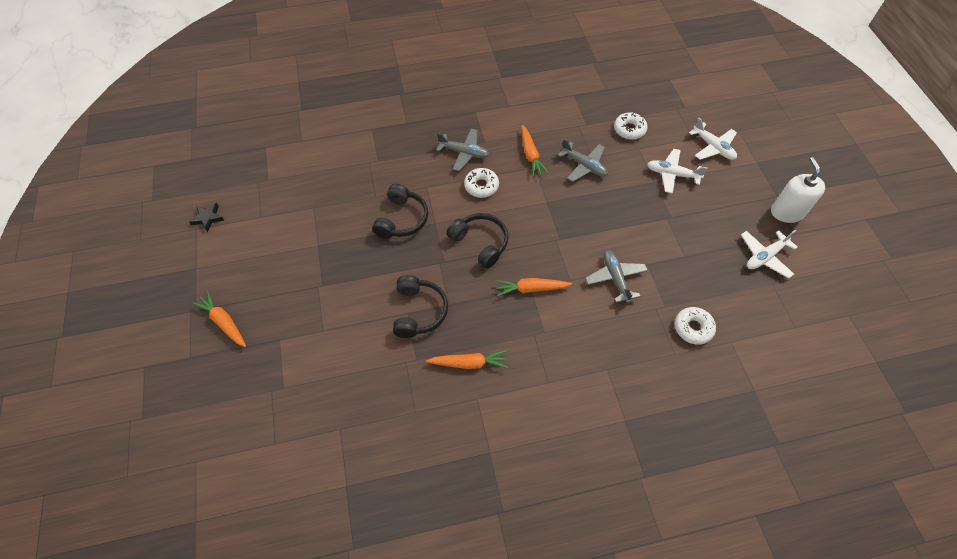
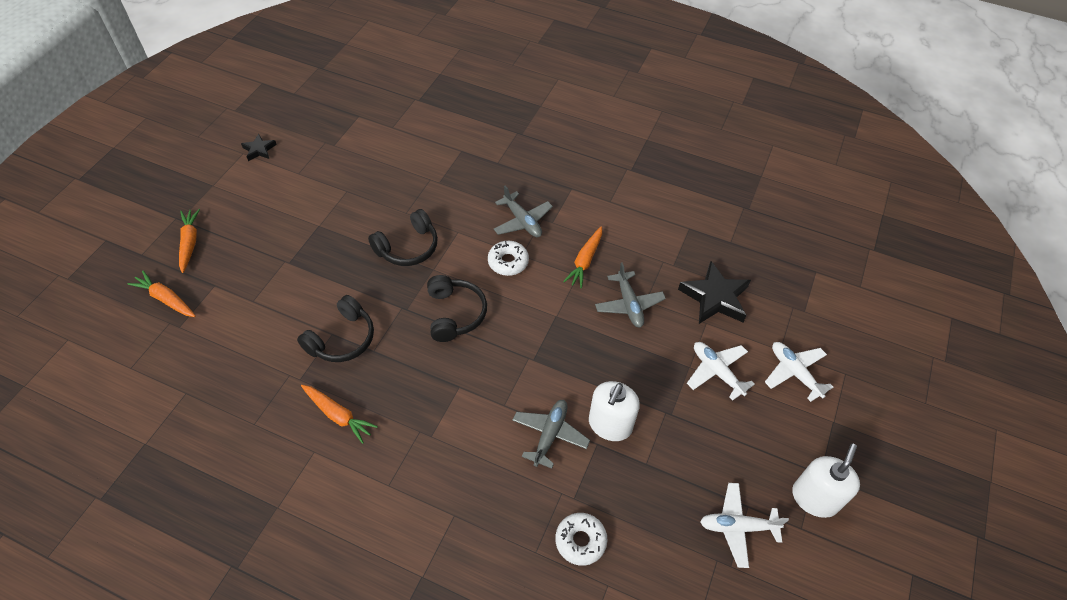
camera: 35 degrees right, 5 degrees down
(531, 289) = (459, 388): orange carrot -> orange carrot (166, 299)
(629, 129) = (715, 297): white donut -> black star
(643, 247) = (610, 425): none -> white soap dispenser
(713, 147) = (794, 373): white plane -> white plane turned 150 degrees clockwise

